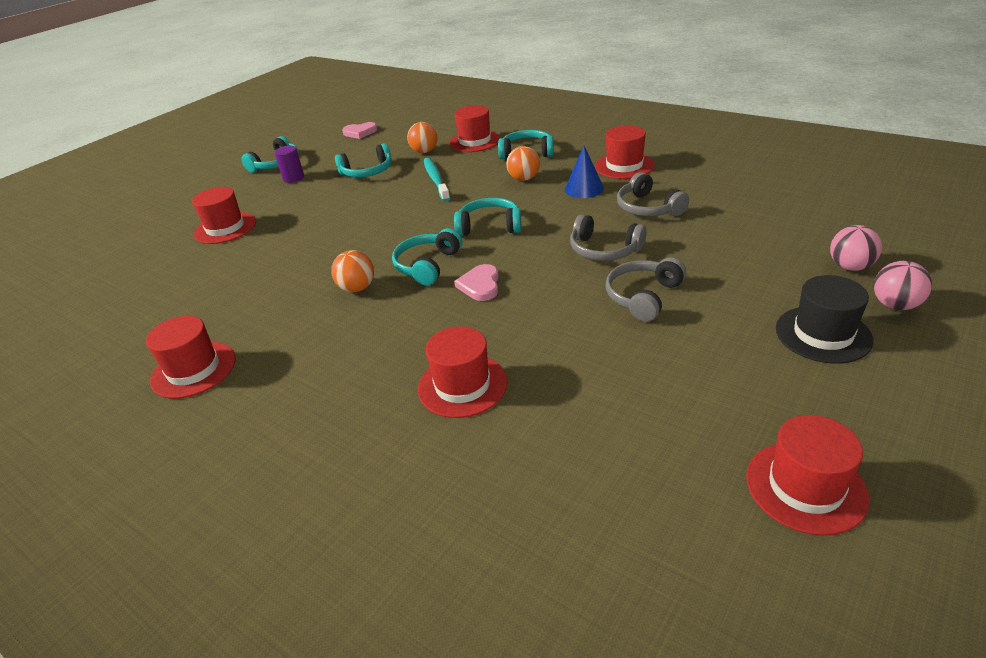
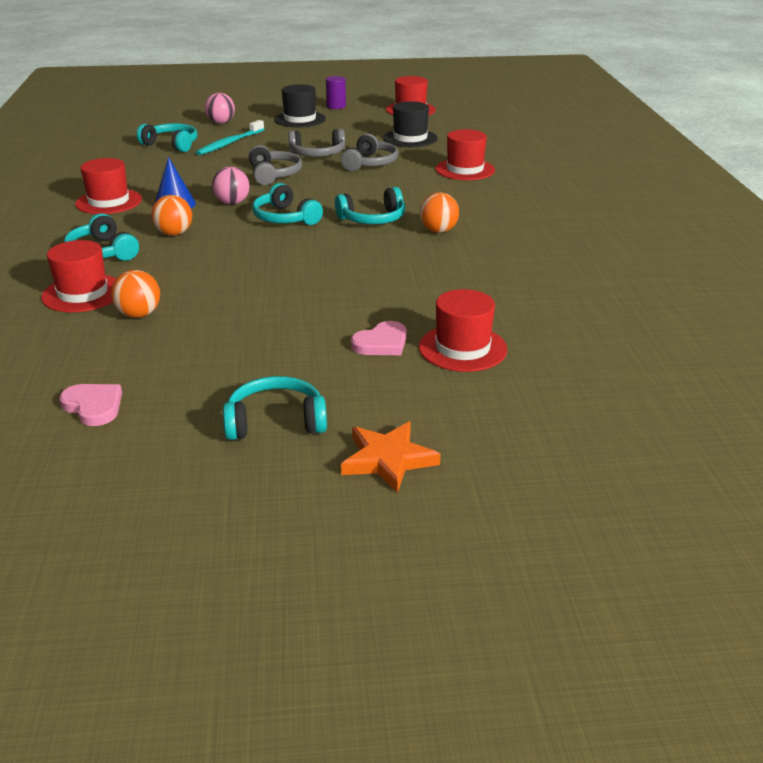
camera: 135 degrees left, 5 degrees down
(193, 370) = (602, 241): red hat -> none
(208, 180) = (388, 460): none -> orange star
(293, 178) = (302, 376): purple cylinder -> purple cylinder (336, 106)
(367, 172) = (233, 327): turquoise headphones -> turquoise headphones (172, 145)
(436, 179) = (215, 275): turquoise toothbrush -> turquoise toothbrush (229, 143)
(480, 285) = (370, 195): pink heart -> pink heart (381, 343)
(633, 400) = (410, 138): none -> black hat
(648, 208) = (191, 177): grey headphones -> grey headphones (370, 163)
(895, 305) = (253, 112): pink ball -> pink ball (232, 203)

